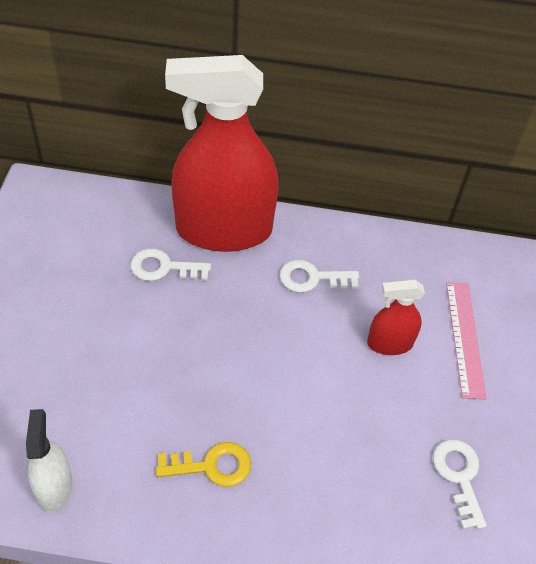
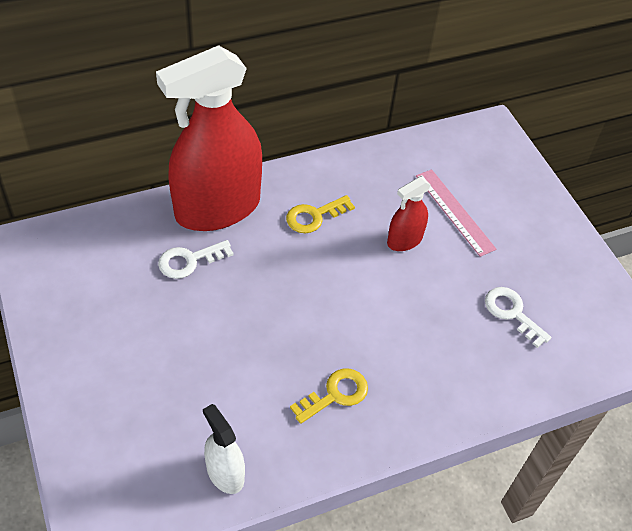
camera: 30 degrees left, 0 degrees up
(312, 278) = (314, 216): white key -> yellow key

